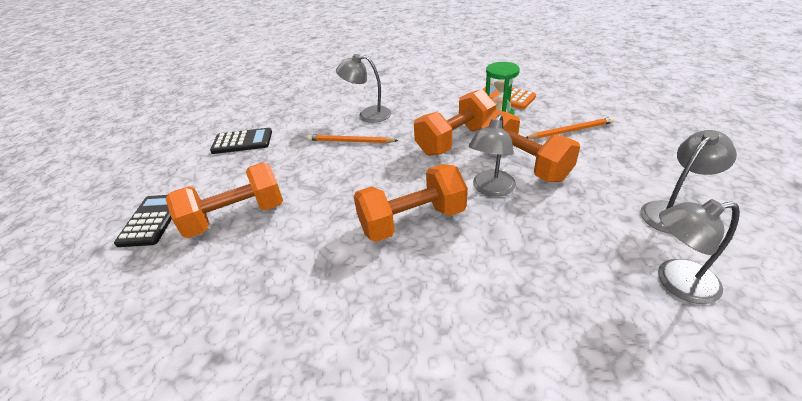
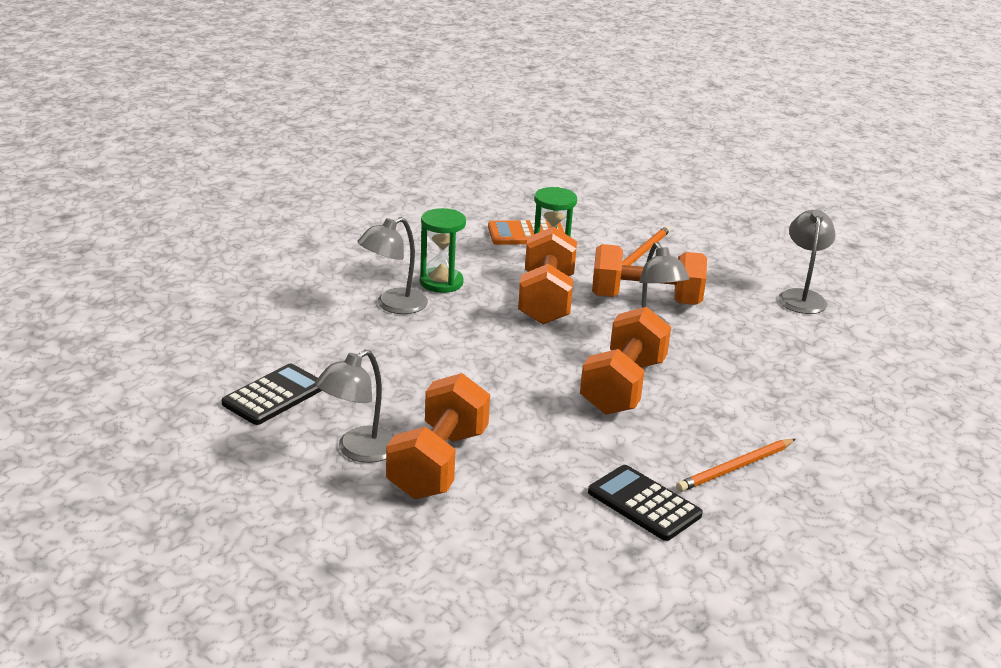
camera: 50 degrees left, 10 degrees down
(152, 220) = (337, 514): black calculator -> black calculator (644, 504)
(350, 141) = (427, 342): orange pencil -> orange pencil (735, 468)
(412, 110) = (441, 282): none -> green hourglass
(676, 282) = (855, 344): grey lamp -> grey lamp (358, 451)

